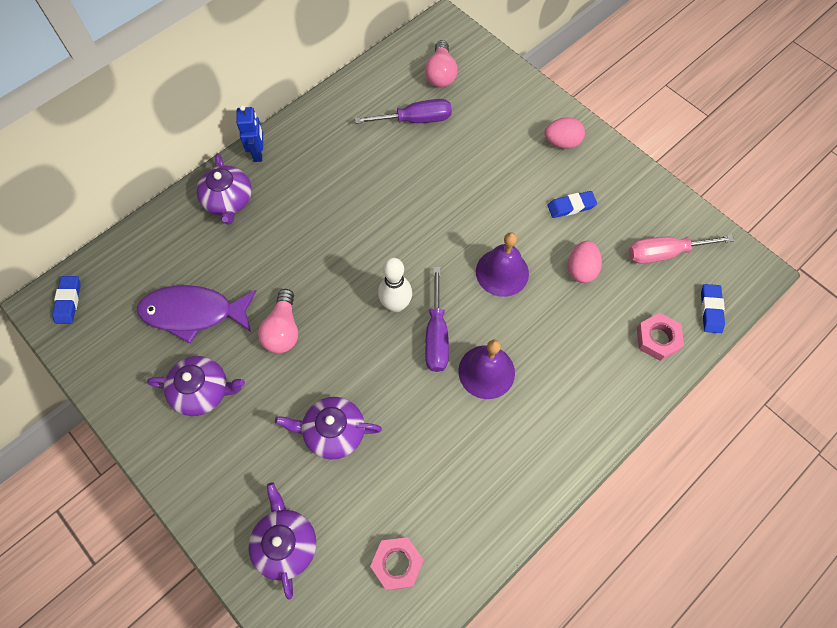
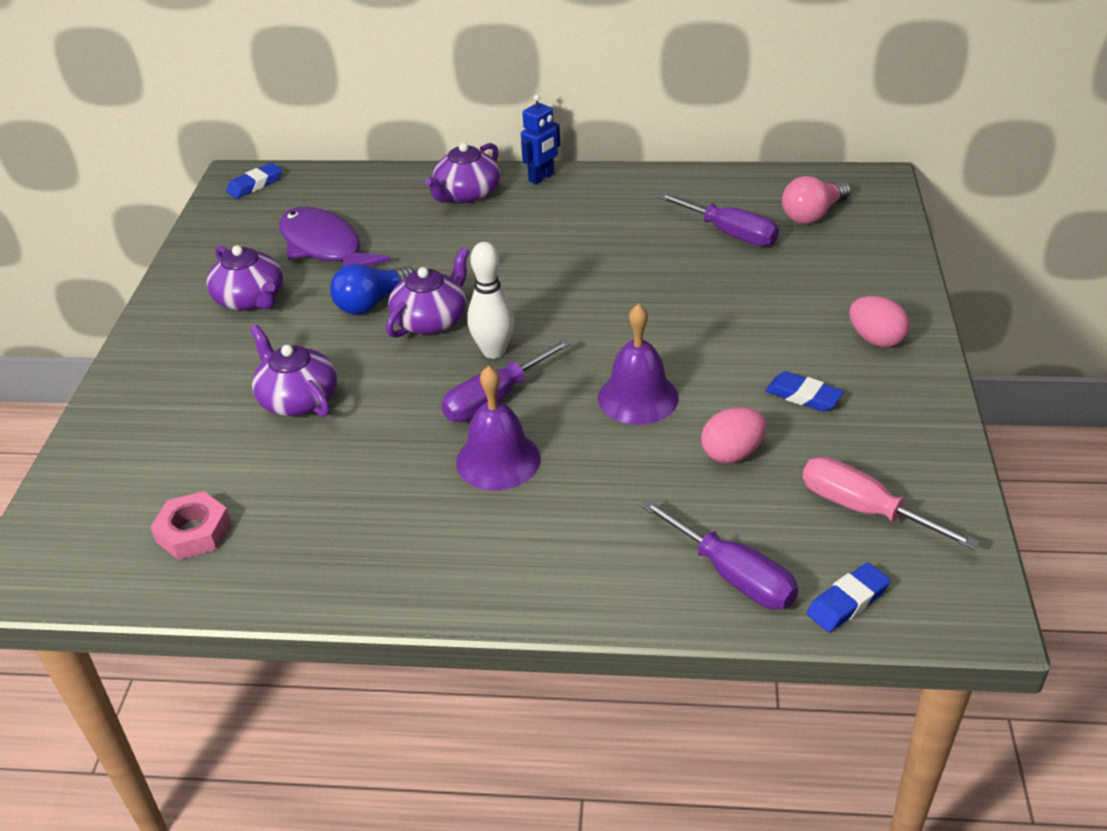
camera: 50 degrees right, 25 degrees down
(283, 330) = (372, 303): pink light bulb -> blue light bulb
(285, 544) = (142, 442): purple teapot -> purple teapot (431, 320)
(657, 339) = (733, 575): pink nut -> purple screwdriver

